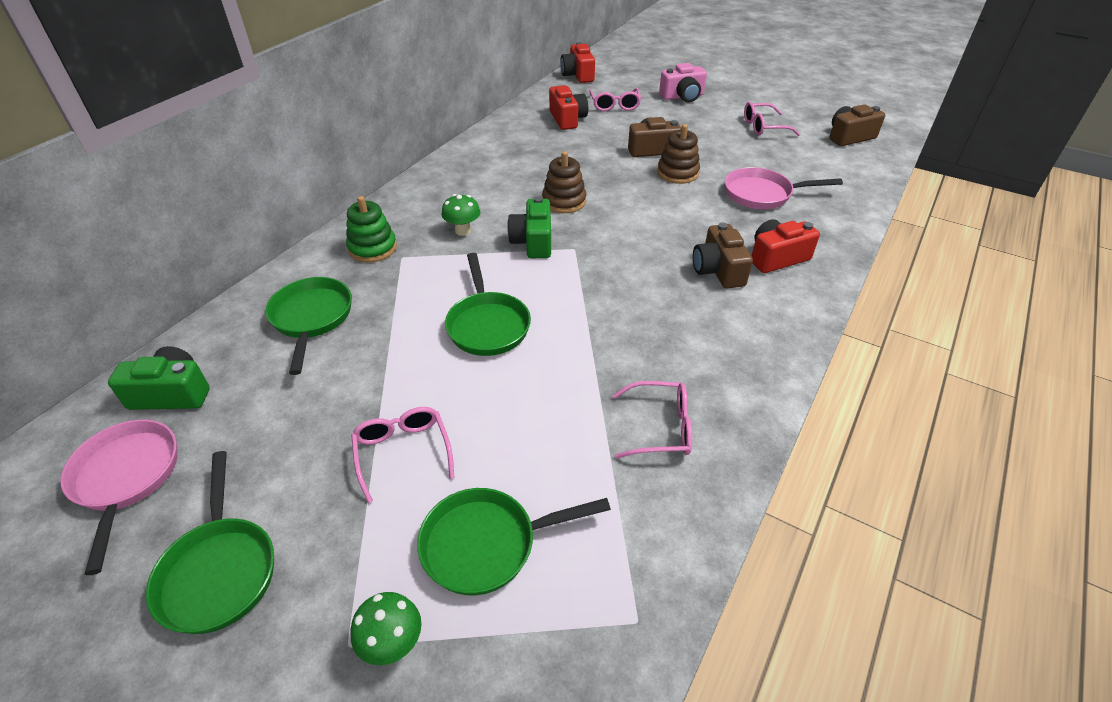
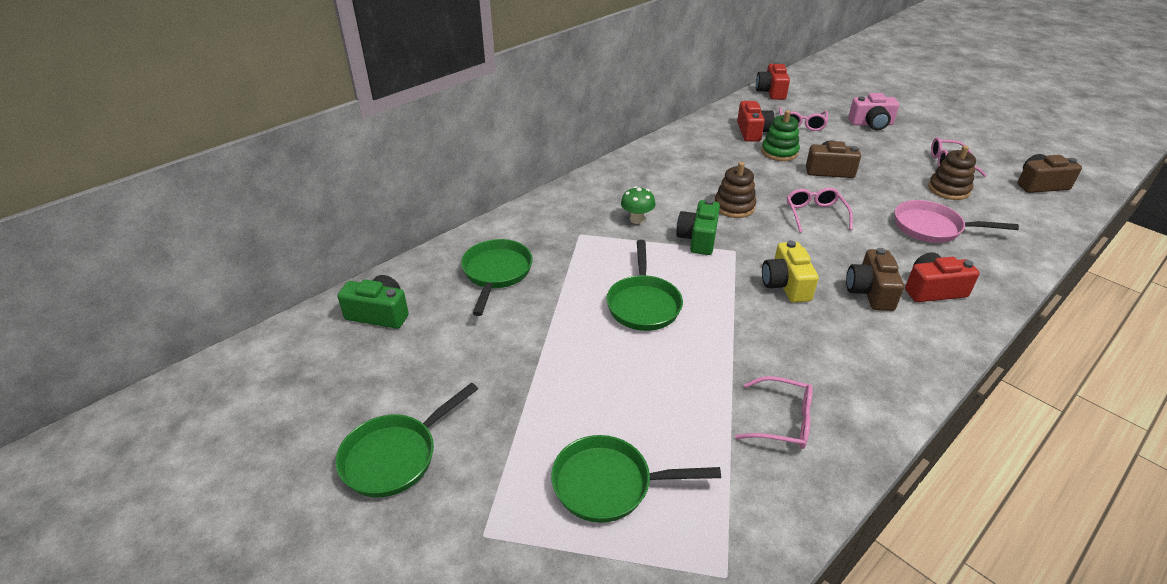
camera: 15 degrees right, 5 degrees down
(126, 478) = (337, 371): pink pan -> none
(219, 571) = (395, 456): green pan -> green pan turned 45 degrees clockwise
(372, 248) = (556, 222): green stacking toy -> green stacking toy (779, 152)
(393, 643) = (518, 543): green mushroom -> none
(403, 453) = (552, 396): pink glasses -> pink glasses (815, 215)
(633, 277) = (786, 285): none -> yellow camera
(677, 173) = (850, 196): brown stacking toy -> brown stacking toy (948, 189)

